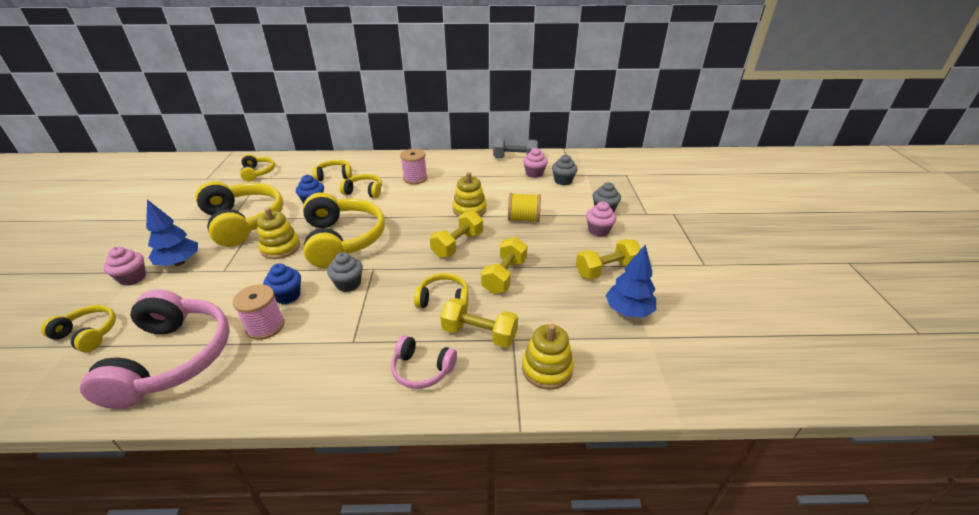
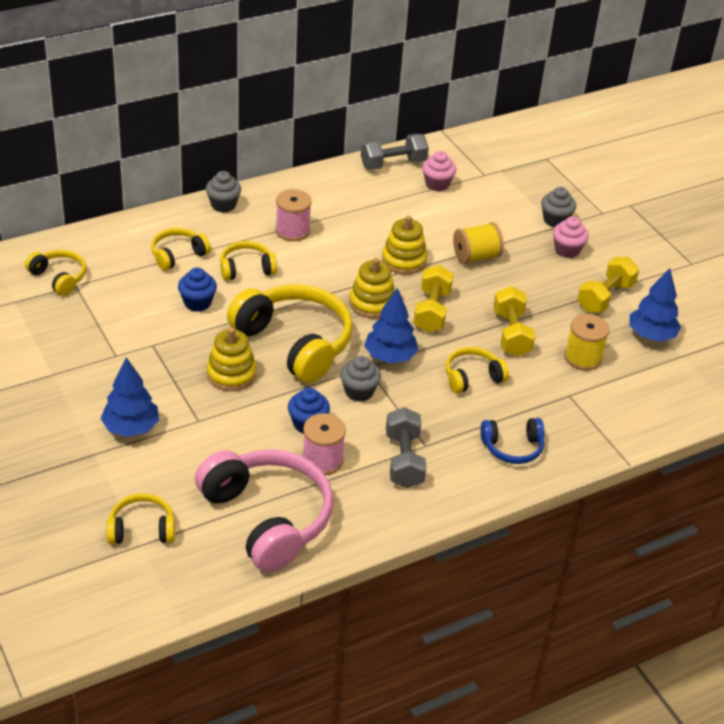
camera: 30 degrees left, 5 degrees up
(133, 278) = (100, 462): pink cupcake -> none
(243, 222) = (140, 355): yellow headphones -> none
(323, 348) = (404, 460): none -> grey dumbbell
(396, 266) = (390, 356): none -> blue tree
(422, 369) = (512, 447): pink headphones -> blue headphones
(479, 334) = (535, 400): yellow dumbbell -> none
(547, 369) = (617, 411): yellow stacking toy -> yellow stacking toy (372, 303)
(550, 311) = (583, 358): none -> yellow spool
(563, 181) = (480, 187): grey cupcake -> grey cupcake (223, 205)

